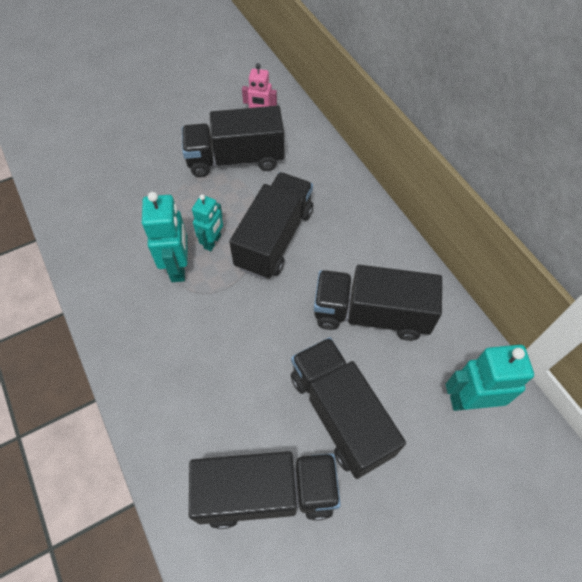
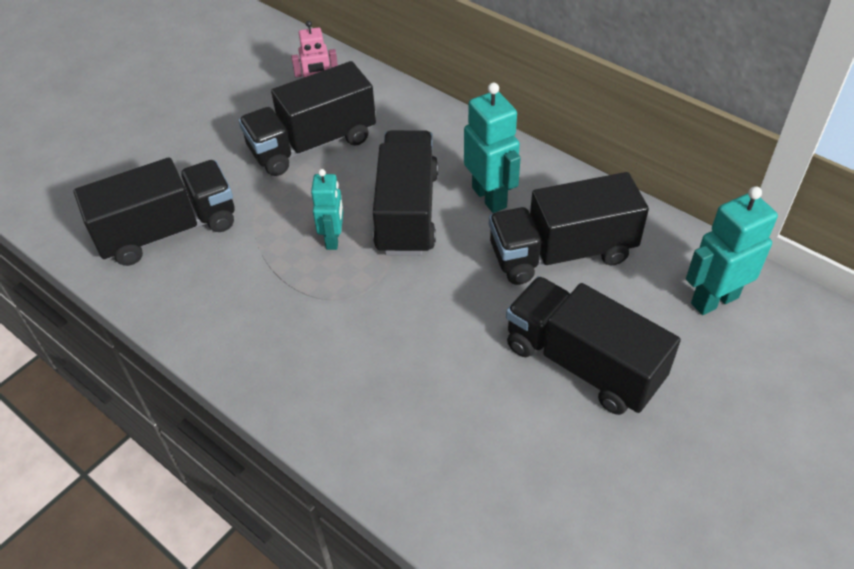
camera: 20 degrees left, 10 degrees down
(178, 267) = (306, 279): turquoise robot -> turquoise robot (489, 197)
(267, 493) = (545, 473): black truck -> black truck (168, 231)

